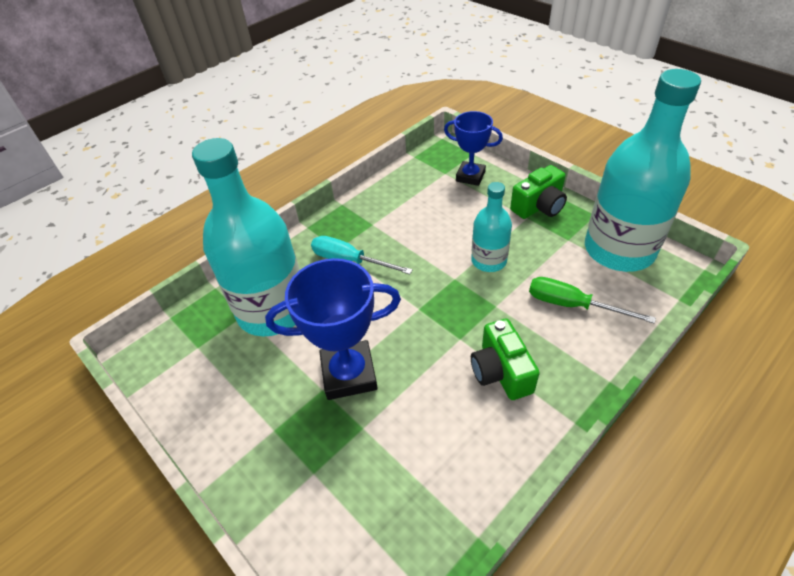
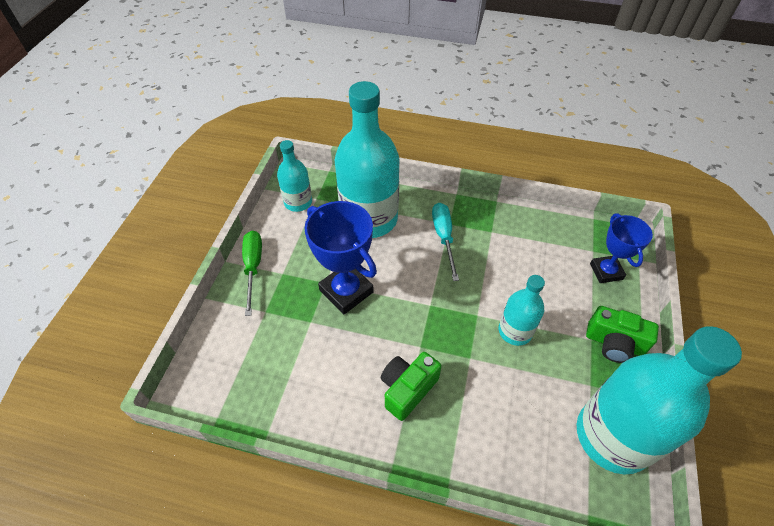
camera: 55 degrees right, 5 degrees up
(185, 368) = (298, 202): none -> turquoise bottle
(572, 305) = (512, 418): green screwdriver -> green screwdriver (253, 267)

